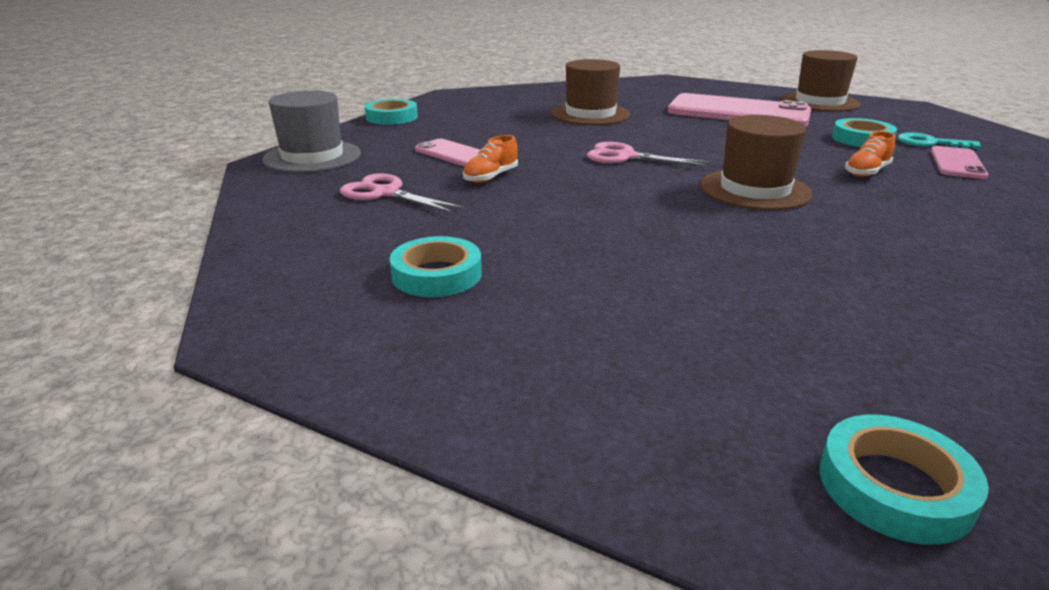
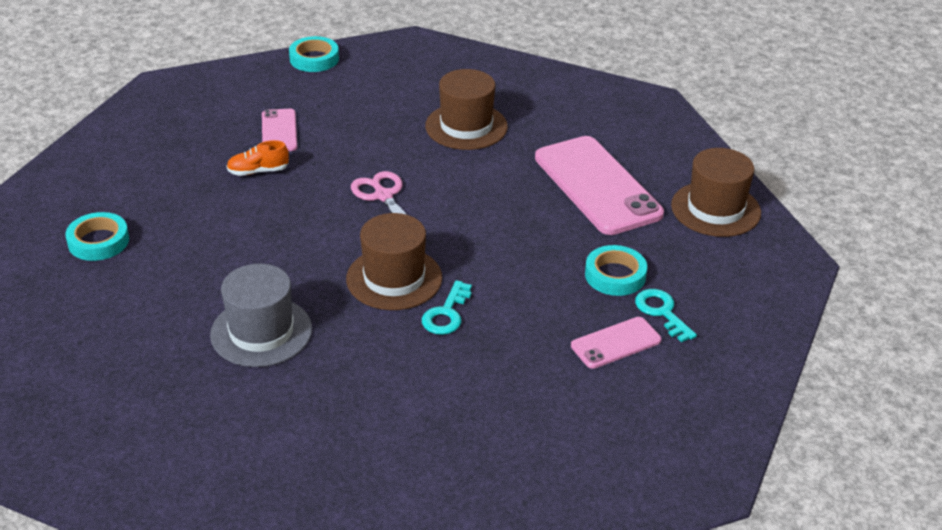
camera: 40 degrees right, 10 degrees up
(312, 157) = (193, 90): grey hat -> grey hat (261, 332)
(386, 193) = (176, 155): pink scissors -> none
(839, 191) = (446, 314): none -> turquoise key
(866, 172) = (517, 309): orange shoe -> none
(894, 487) = (68, 456): turquoise tape -> none

